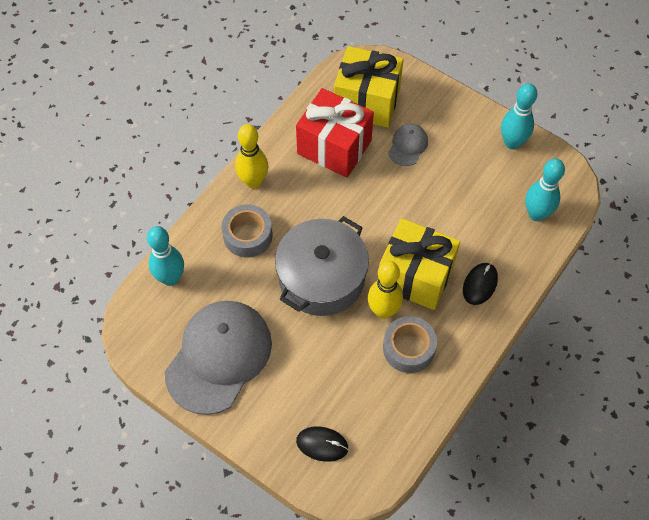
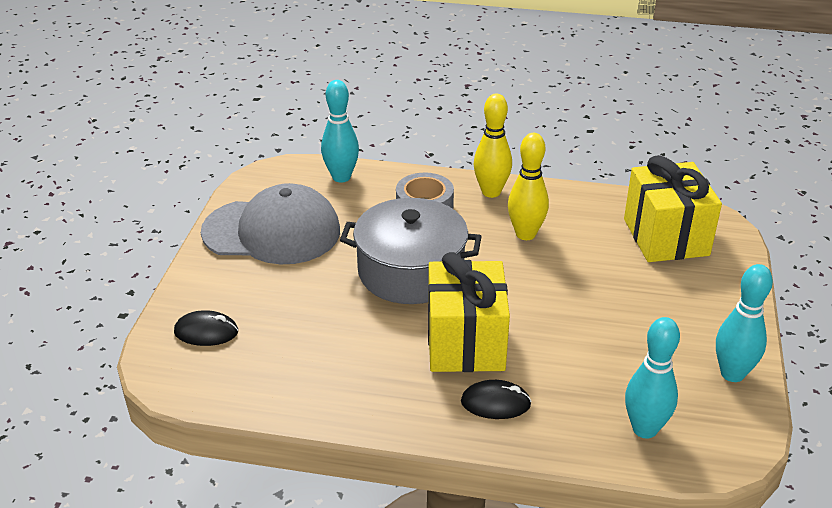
camera: 65 degrees right, 25 degrees down
(322, 444) = (206, 332): black mouse -> black mouse turned 75 degrees counterclockwise
(334, 147) = (583, 231): red gift -> none
(383, 311) = (401, 330): yellow bowling pin -> yellow bowling pin (525, 234)
(408, 146) = (638, 285): grey cap -> none
(408, 348) = (365, 365): grey tape -> none

